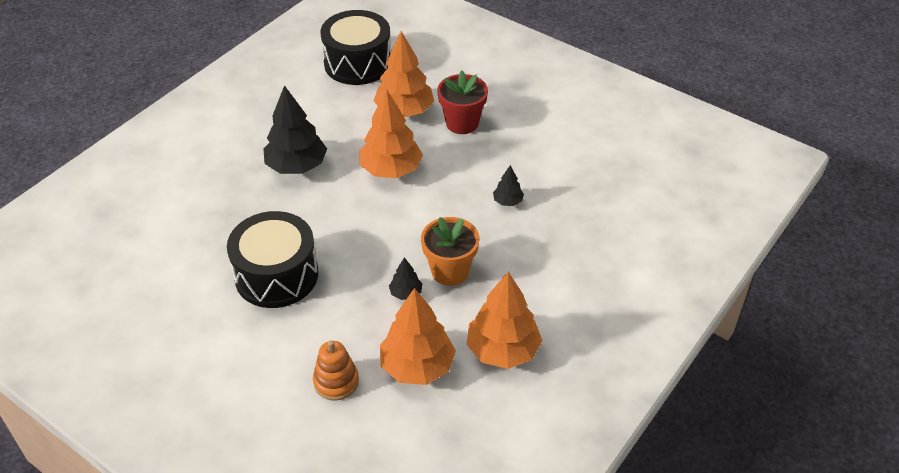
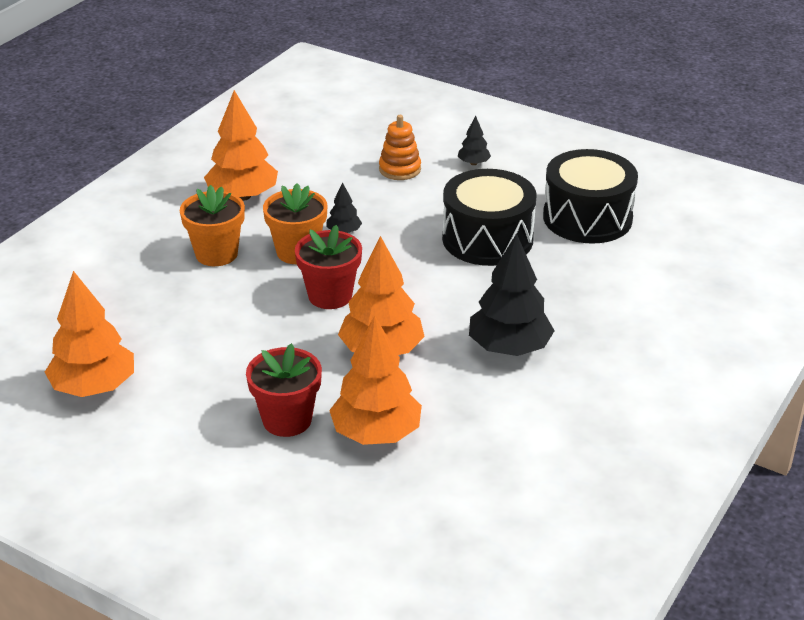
camera: 175 degrees right, 10 degrees down
(358, 63) = (469, 514): black drum -> black drum (587, 218)
(417, 366) = (325, 182): orange tree -> orange tree (94, 387)
(425, 221) = (330, 296): none -> red flower pot
(507, 201) = (227, 322): black tree -> black tree (473, 163)
(522, 273) = (216, 254): none -> orange flower pot

